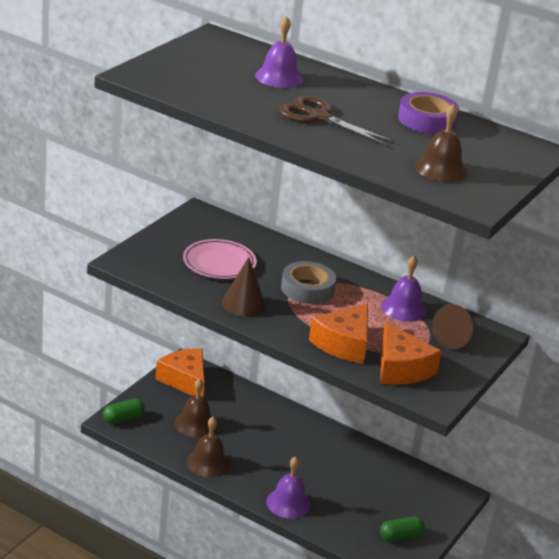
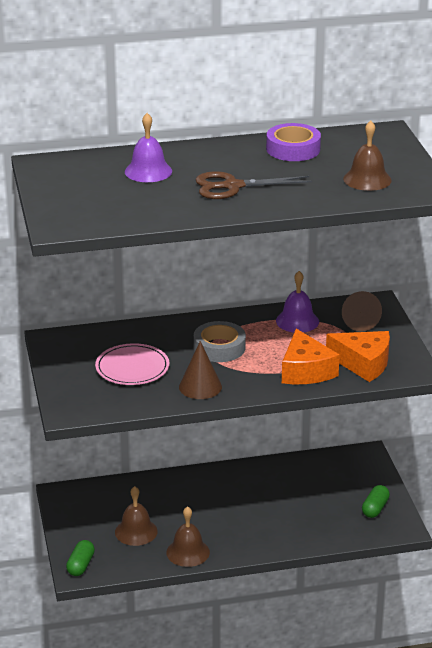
camera: 40 degrees left, 0 degrees up
(184, 380) = (78, 505): orange cheese -> none
(288, 503) = (279, 539): purple bell -> none

